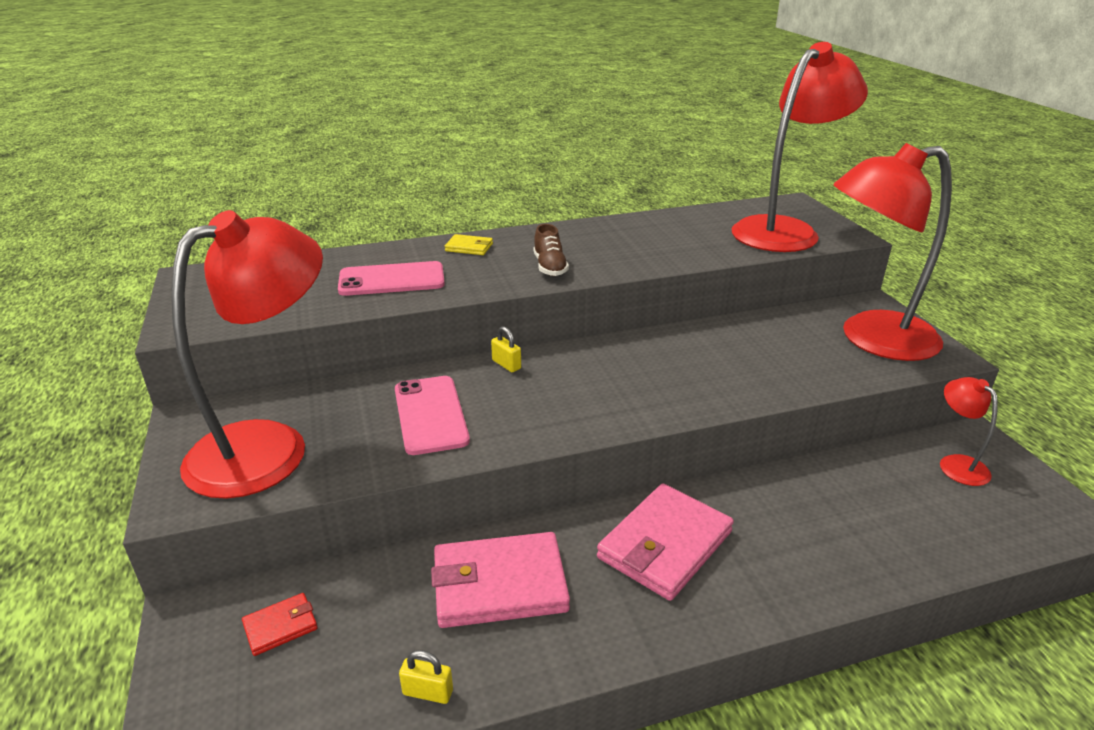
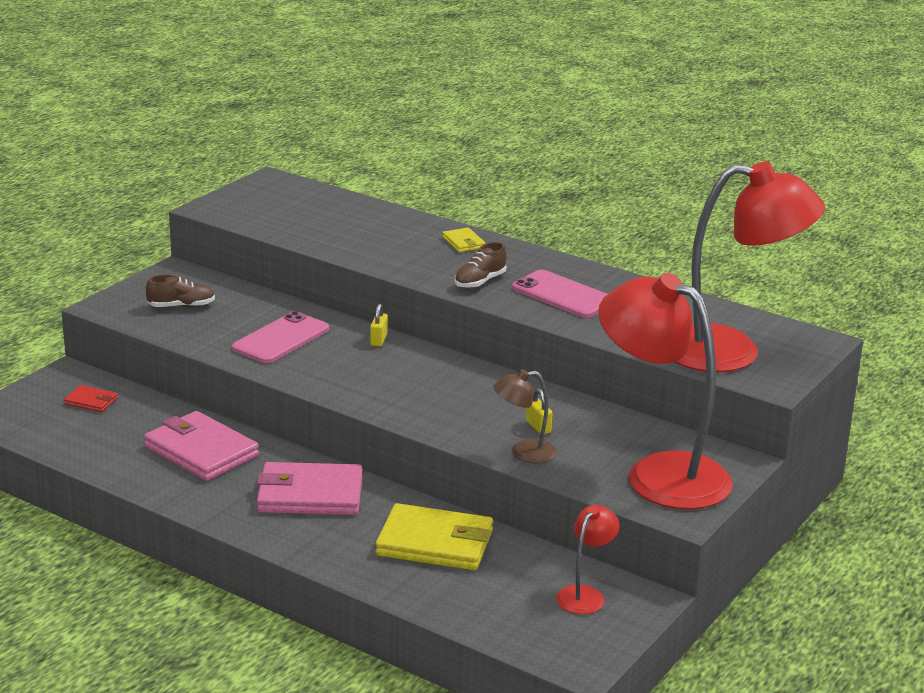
camera: 50 degrees right, 5 degrees down
(269, 446) = (181, 306): red lamp -> brown shoe
(392, 280) = (367, 239): pink phone -> pink phone (563, 295)
(428, 692) = (99, 462): yellow padlock -> yellow padlock (538, 427)
(790, 381) = (524, 453): none -> brown lamp
(818, 506) = (435, 543): none -> yellow wallet

